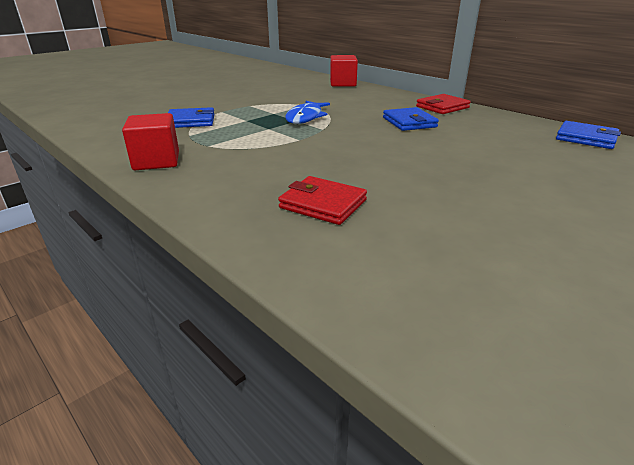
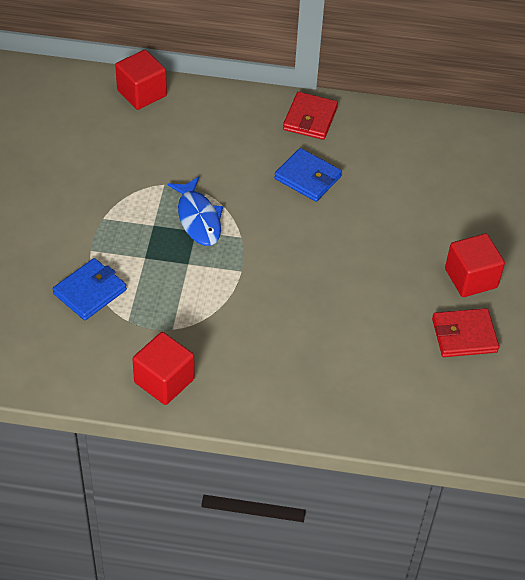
camera: 40 degrees left, 20 degrees up
(323, 204) = (358, 361): red wallet -> red wallet (464, 335)
(512, 197) = (471, 278): none -> red cube
(586, 138) = (473, 137): blue wallet -> none

